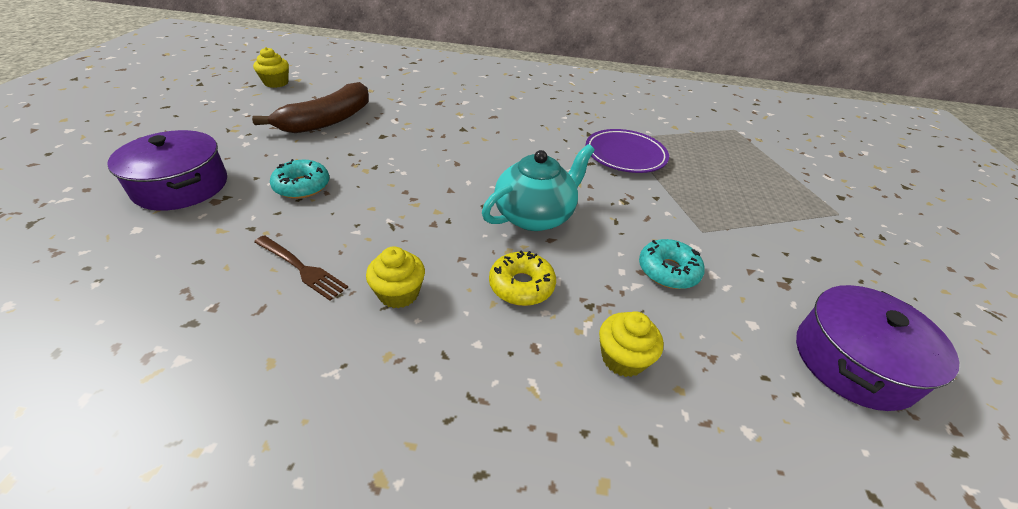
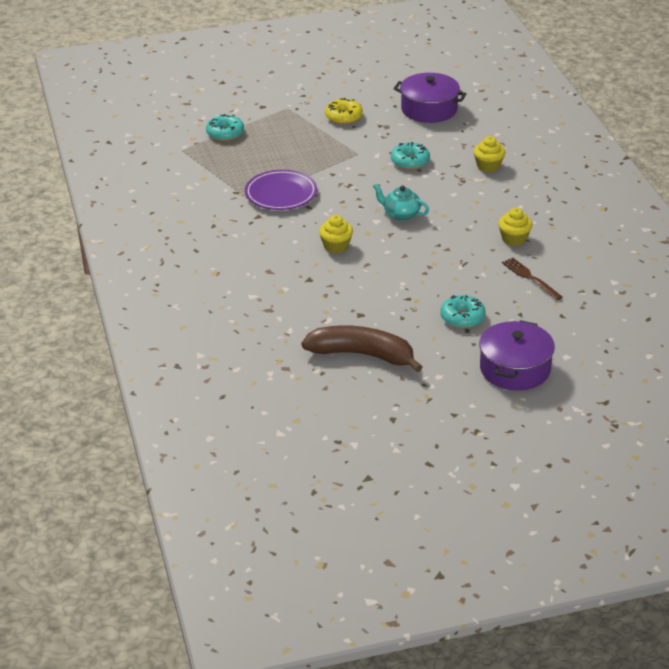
camera: 110 degrees left, 5 degrees down
(276, 83) = (318, 429): yellow cupcake -> yellow cupcake (336, 246)
(301, 268) = (530, 278): brown fork -> brown fork turned 45 degrees counterclockwise
(521, 285) = (469, 204): yellow donut -> yellow donut (343, 117)
(535, 216) = (401, 214): turquoise teapot -> turquoise teapot, size x0.63
(769, 158) = (225, 133): none -> turquoise donut

